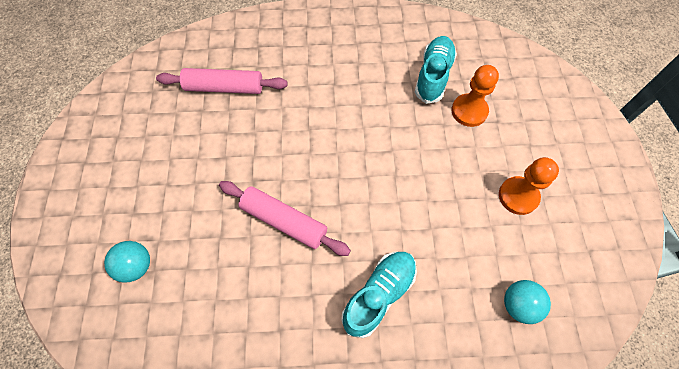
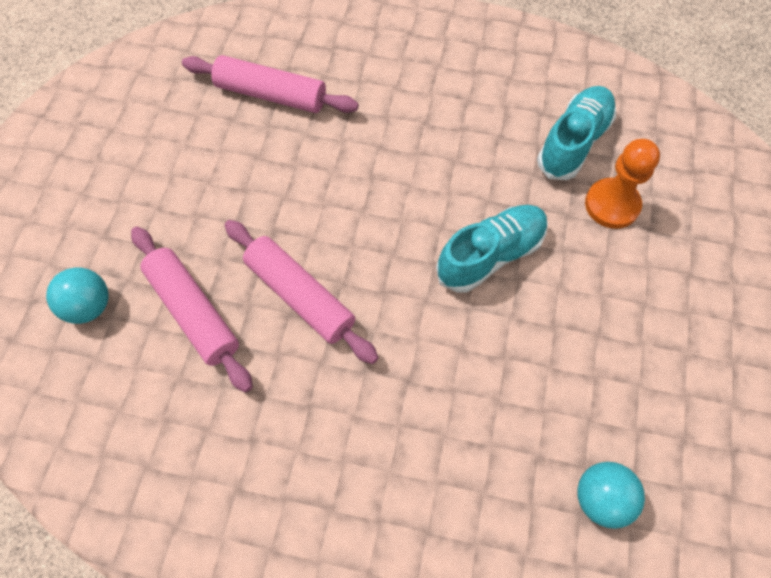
camera: 15 degrees right, 0 degrees up
(213, 251) = (193, 312): none -> pink rolling pin
(379, 295) = (402, 430): turquoise shoe -> turquoise shoe (490, 255)
(518, 196) = (648, 344): orange pawn -> none

